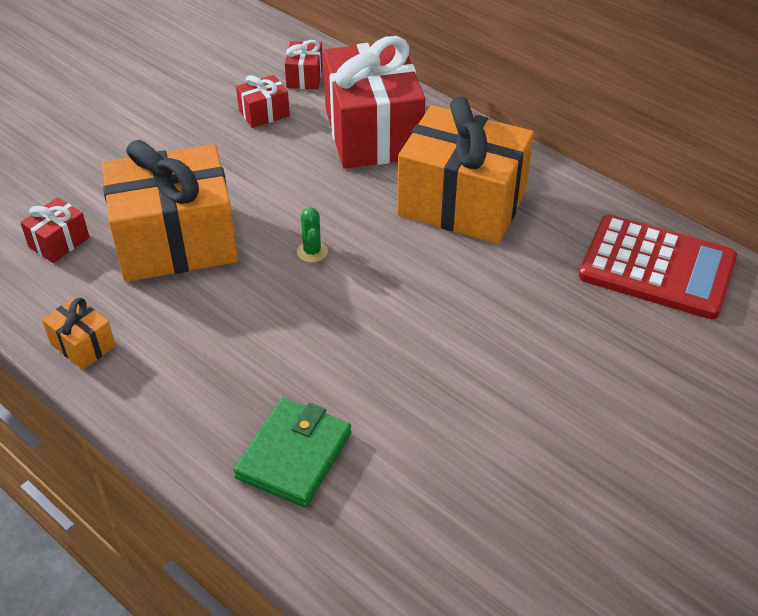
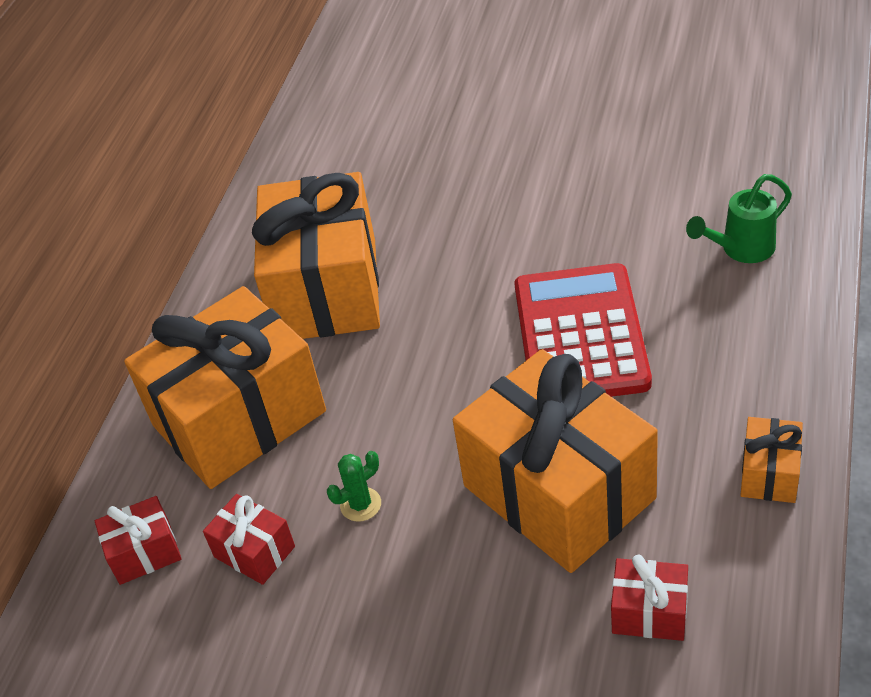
camera: 110 degrees left, 0 degrees up
(294, 455) = (740, 250): green wallet -> green watering can
(312, 252) = (485, 366): green cactus -> green cactus (360, 504)
(373, 133) = (239, 418): red gift -> orange gift
(657, 268) = (338, 138): red calculator -> red calculator (580, 335)

